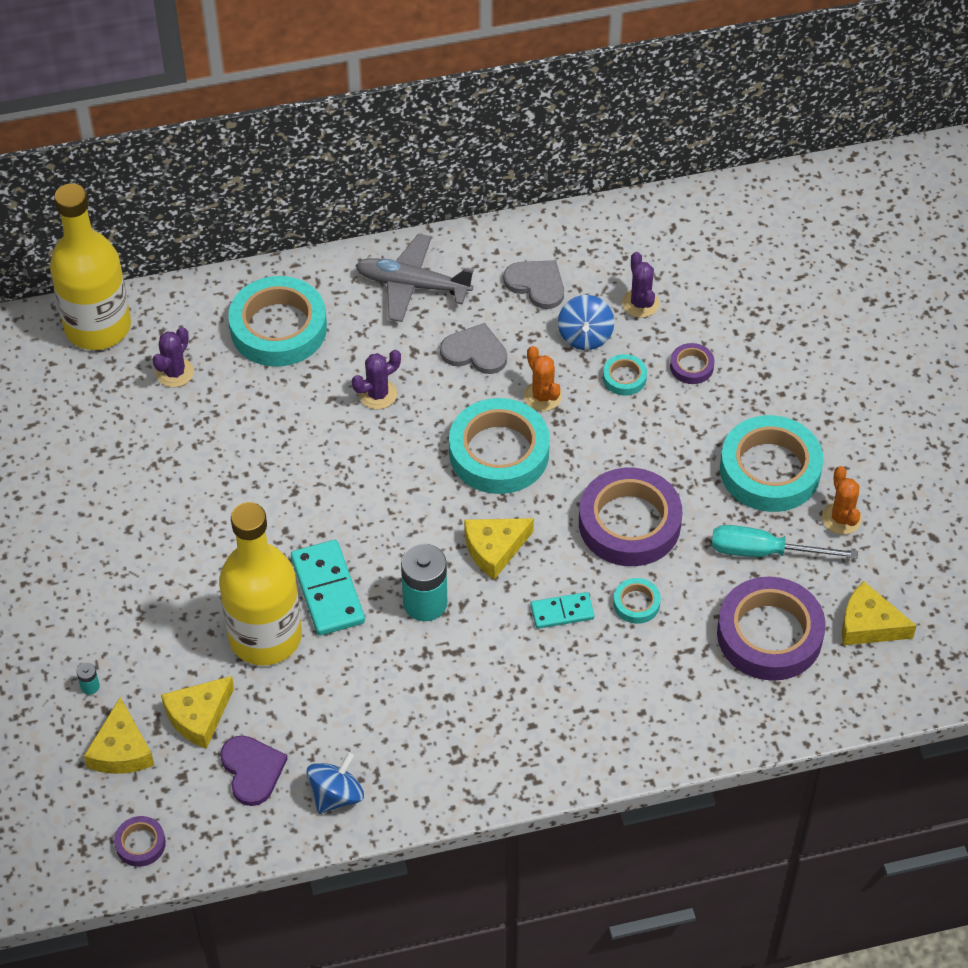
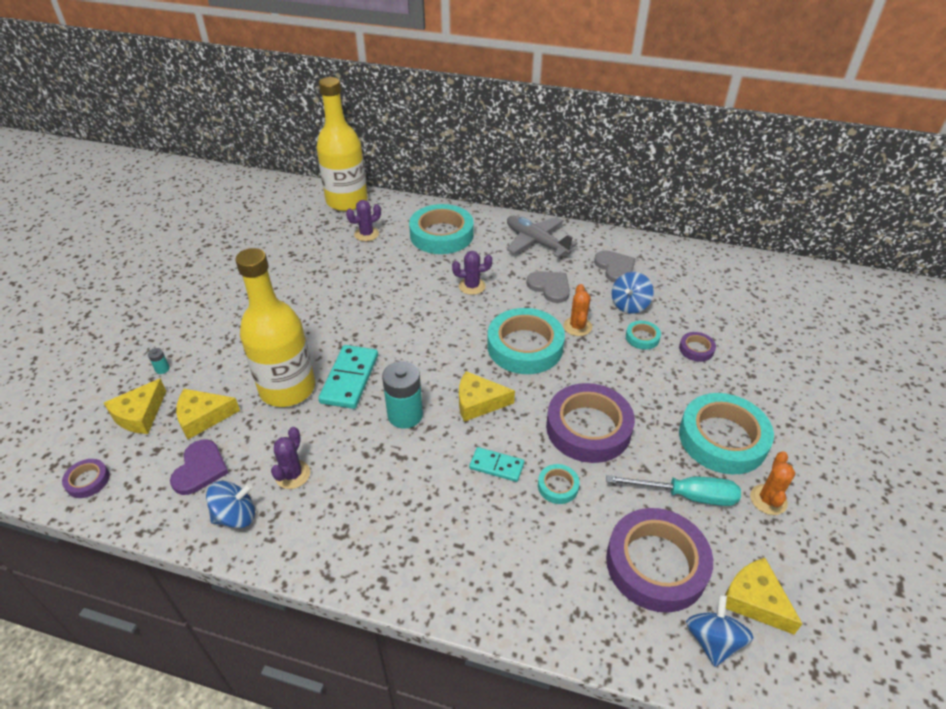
camera: 30 degrees right, 10 degrees down
(640, 303) = (680, 301): purple cactus -> purple cactus (292, 474)
(764, 552) = (686, 495): turquoise screwdriver -> turquoise screwdriver turned 150 degrees clockwise
(849, 678) = (712, 640): none -> blue spinning top

